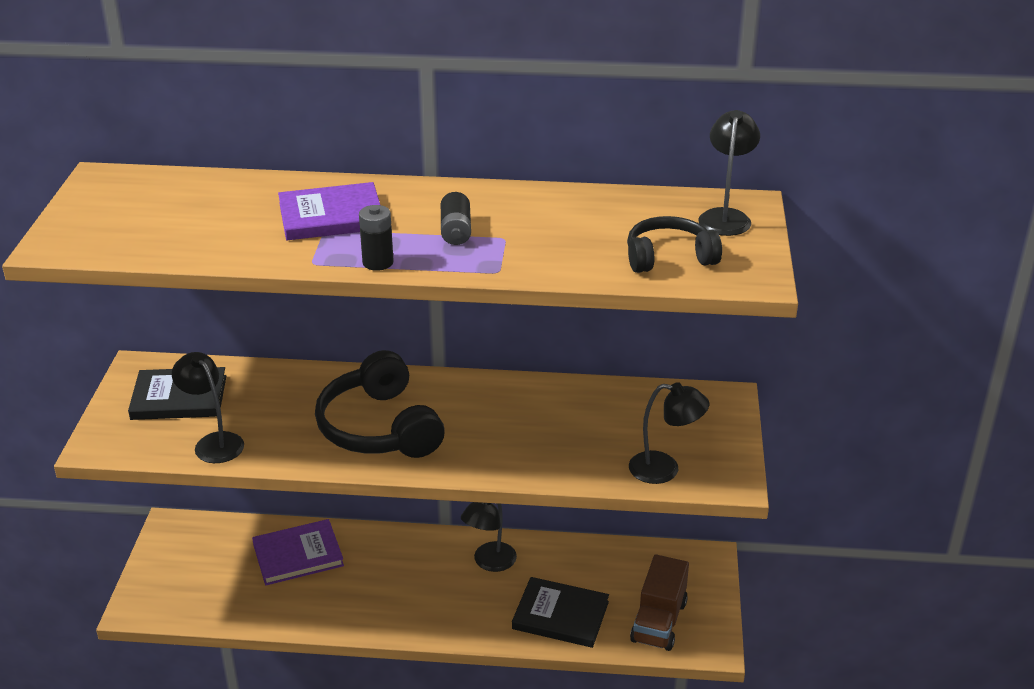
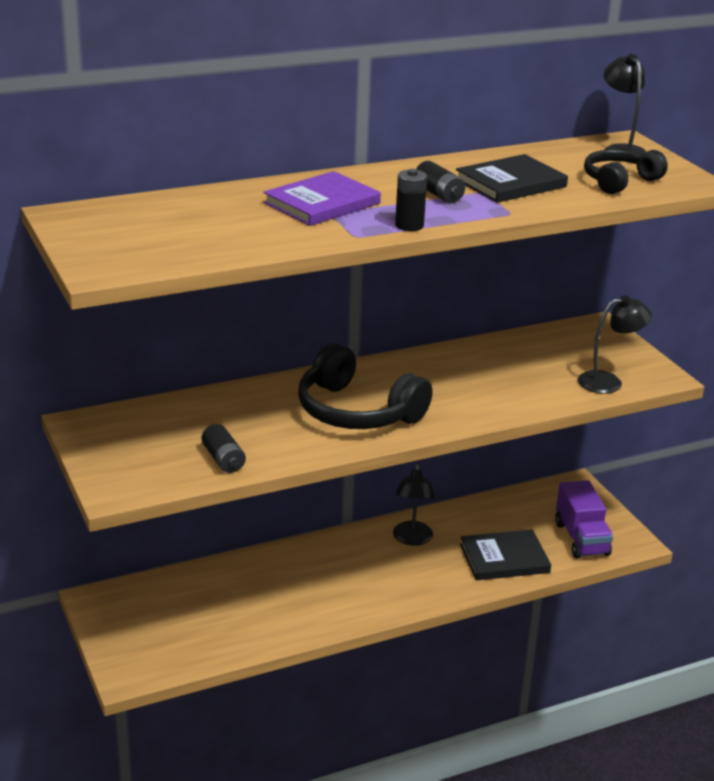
camera: 30 degrees left, 5 degrees down
(179, 397) = (149, 435): black book -> black book (510, 183)
(213, 442) = (223, 460): black lamp -> black battery
(298, 555) = (240, 584): purple book -> none
(659, 621) = (581, 539): brown truck -> purple truck

